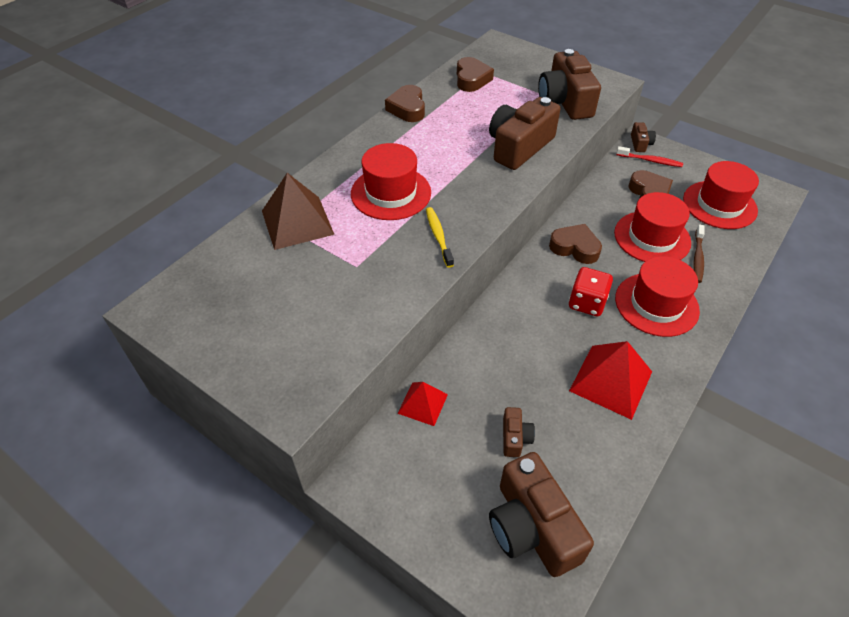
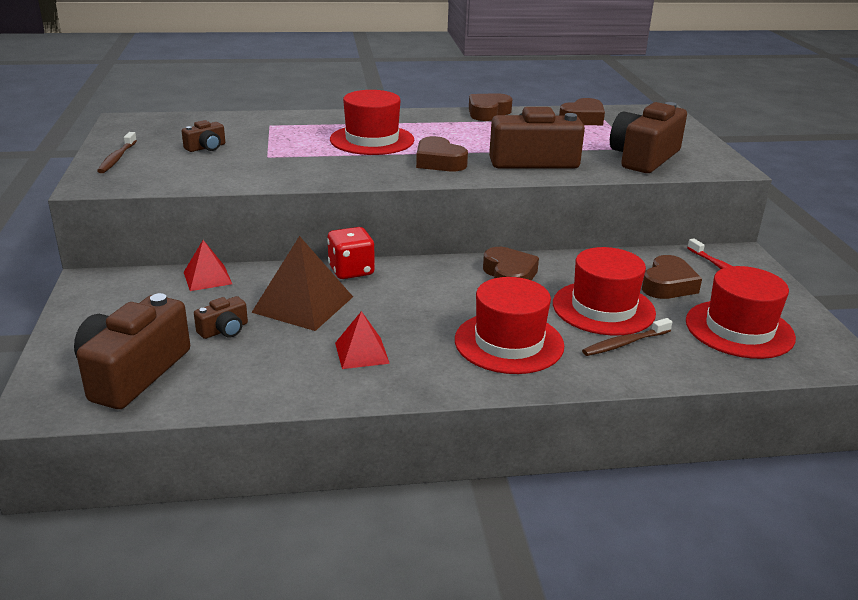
camera: 45 degrees right, 20 degrees down
(246, 361) = (117, 158): none -> brown toothbrush
(297, 222) = (281, 126): brown pyramid -> brown pyramid (303, 304)
(438, 236) = (353, 169): yellow toothbrush -> none
(472, 187) = (439, 162): none -> brown heart
(587, 303) = (445, 306): red dice -> red dice (351, 271)
(610, 381) = (362, 353): red pyramid -> red pyramid, size x0.59
(640, 143) = (735, 255): brown camera -> brown camera (206, 147)

